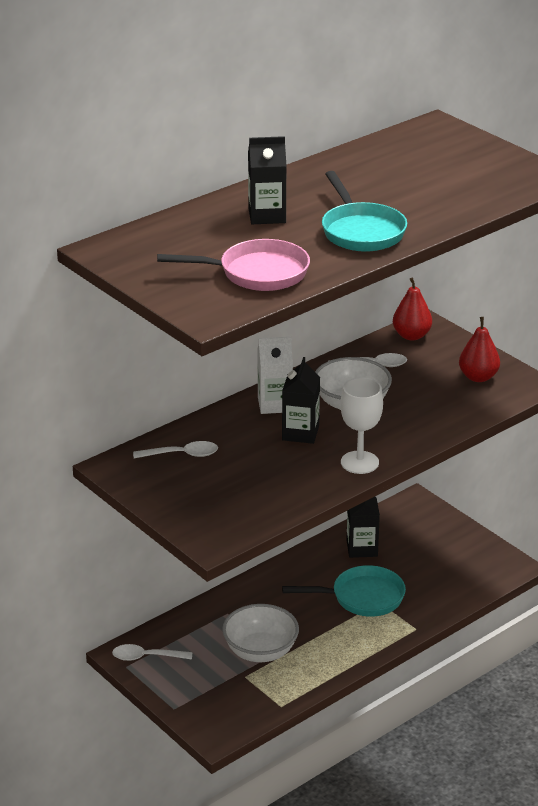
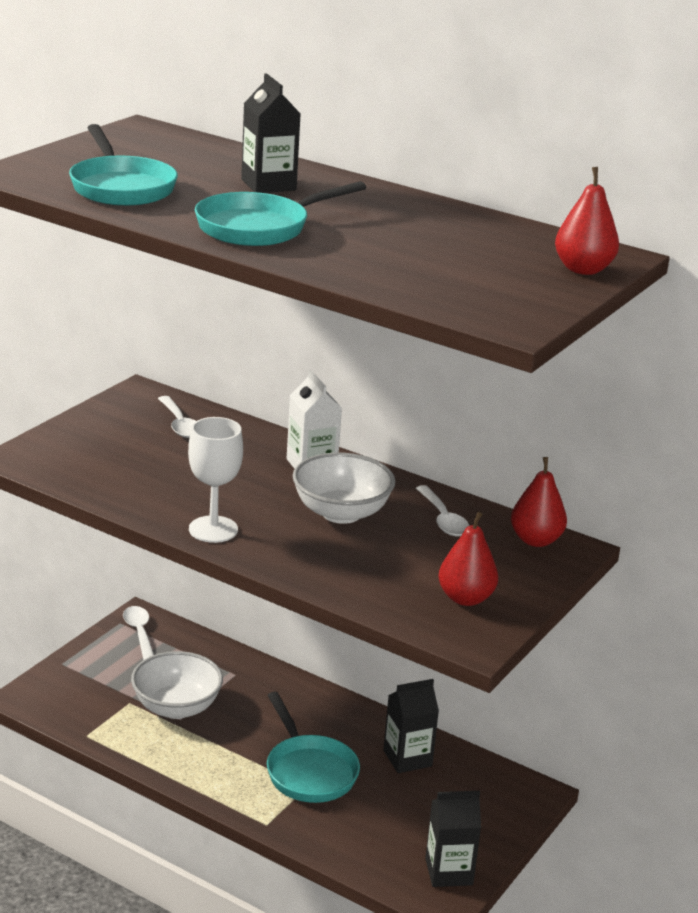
camera: 70 degrees right, 5 degrees down
(257, 273) = (121, 187): pink pan -> turquoise pan
(300, 433) = (258, 486): black carton -> black carton (449, 872)
(460, 138) = (583, 269): none -> red pear

